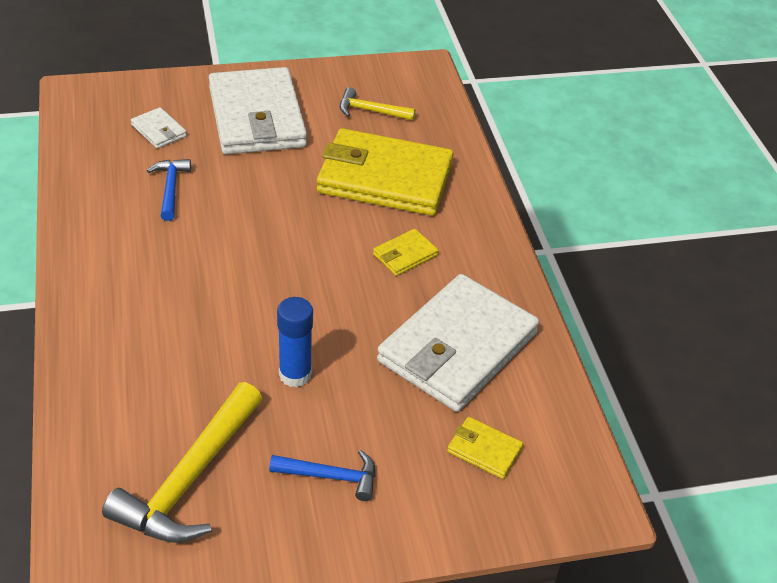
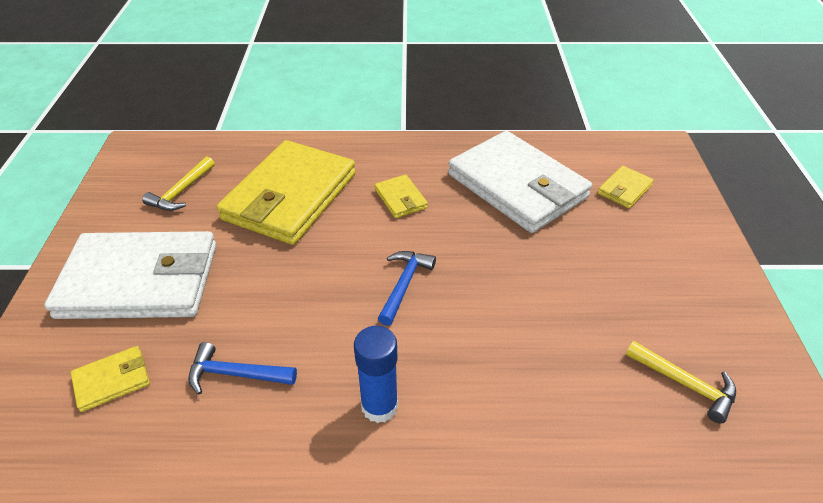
camera: 75 degrees left, 0 degrees up
(159, 131) = (112, 380): white wallet -> yellow wallet
(190, 479) = (685, 384): yellow hammer -> yellow hammer, size x0.54
(295, 374) = (547, 290): blue glue stick -> blue glue stick (379, 406)
(331, 476) = (664, 279): blue hammer -> blue hammer (404, 284)

